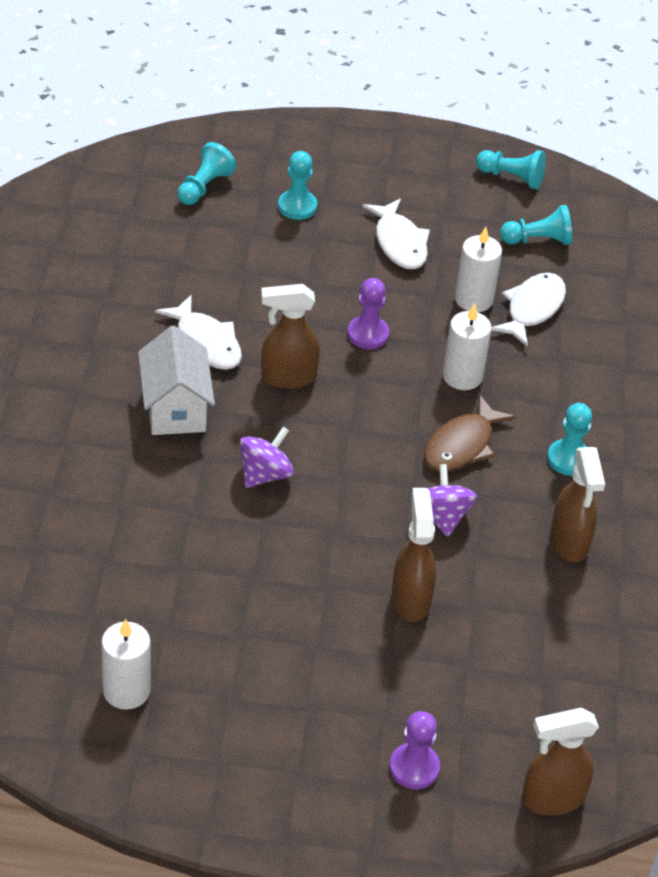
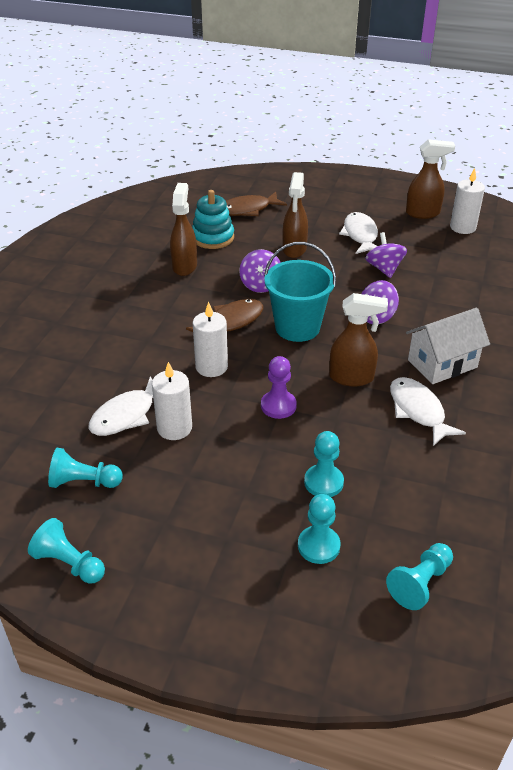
camera: 165 degrees left, 5 degrees down
(175, 407) = (442, 364): white house -> white house turned 60 degrees clockwise
(260, 570) = (384, 269): none -> purple spinning top
(371, 445) = (297, 327): none -> turquoise bucket
(399, 243) = (222, 491): white fish -> white fish (360, 235)
(414, 767) = (312, 192): purple pawn -> none
(519, 695) = (247, 210): none -> brown fish
(552, 613) = (213, 237): none -> turquoise stacking toy
(552, 799) = (248, 178): brown spray bottle -> brown spray bottle (423, 213)
(568, 459) = (159, 308): turquoise pawn -> turquoise pawn (323, 482)

